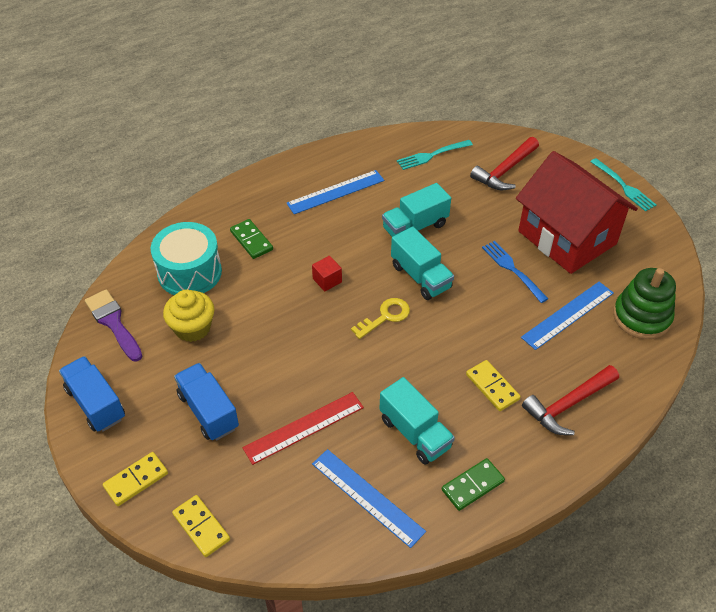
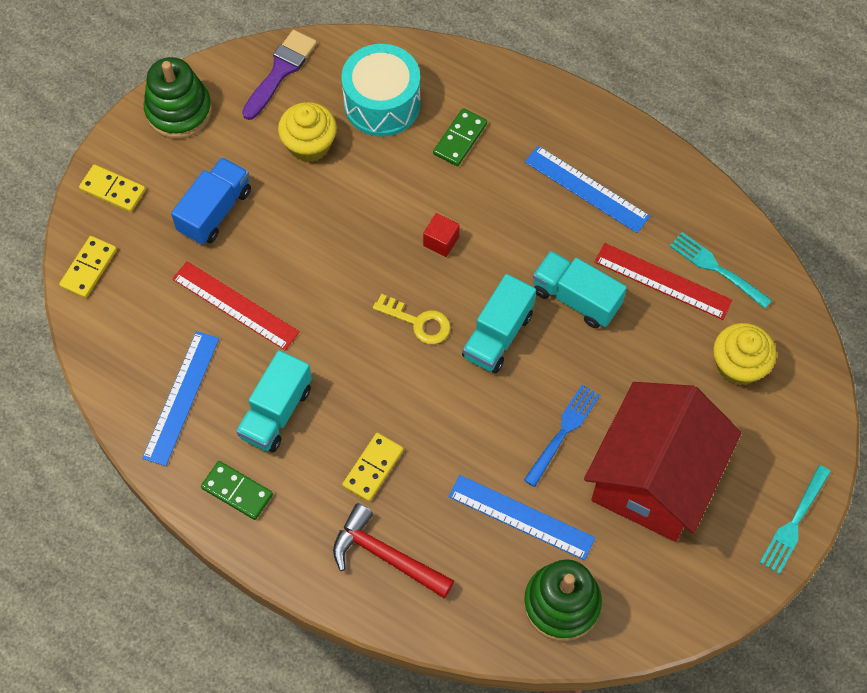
camera: 65 degrees right, 15 degrees up
(96, 403) = (179, 111): blue truck -> green stacking toy
(426, 182) = (662, 281): none -> red ruler
(505, 171) = (738, 365): red hammer -> yellow cupcake

